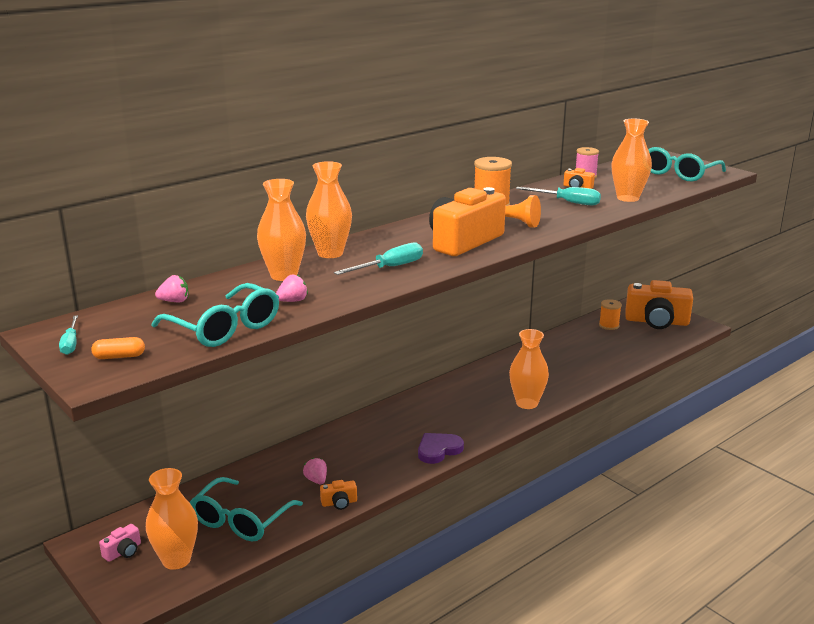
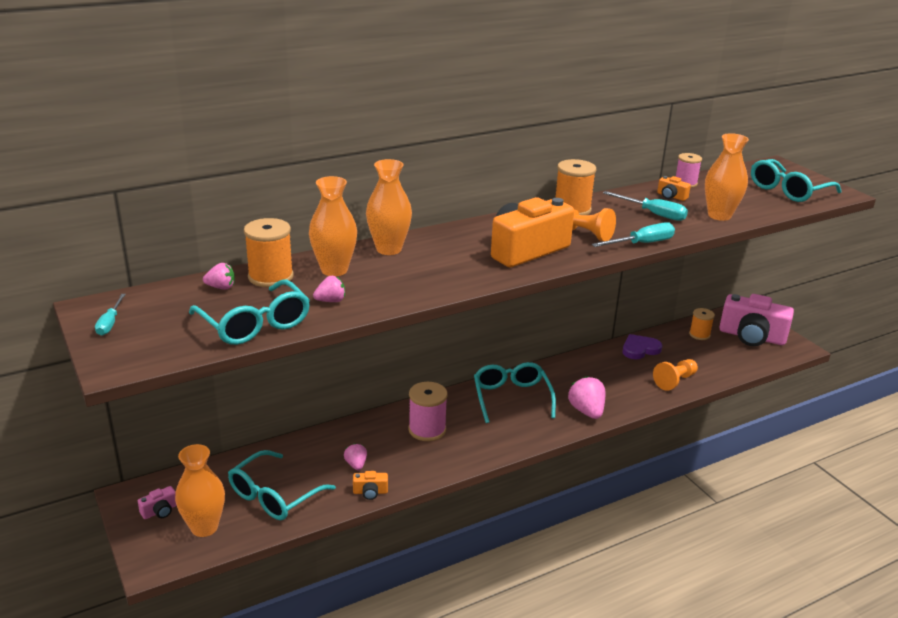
camera: 10 degrees right, 5 degrees up
(119, 356) = (147, 344): orange capsule -> none
(222, 287) = (270, 277): none -> orange spool
(377, 439) = (427, 430): none -> pink spool
(389, 268) = (439, 273): turquoise screwdriver -> turquoise screwdriver (642, 244)
(438, 450) = (482, 450): purple heart -> purple heart (640, 349)
(451, 400) = (511, 397): none -> turquoise glasses
(527, 403) = (586, 411): orange vase -> pink strawberry
(600, 367) = (675, 381): none -> orange pawn
(656, 321) = (752, 336): orange camera -> pink camera

